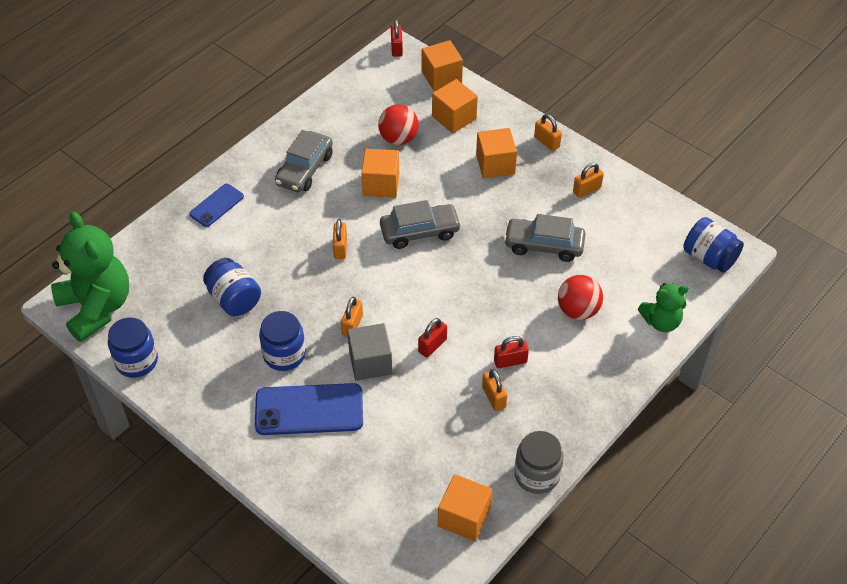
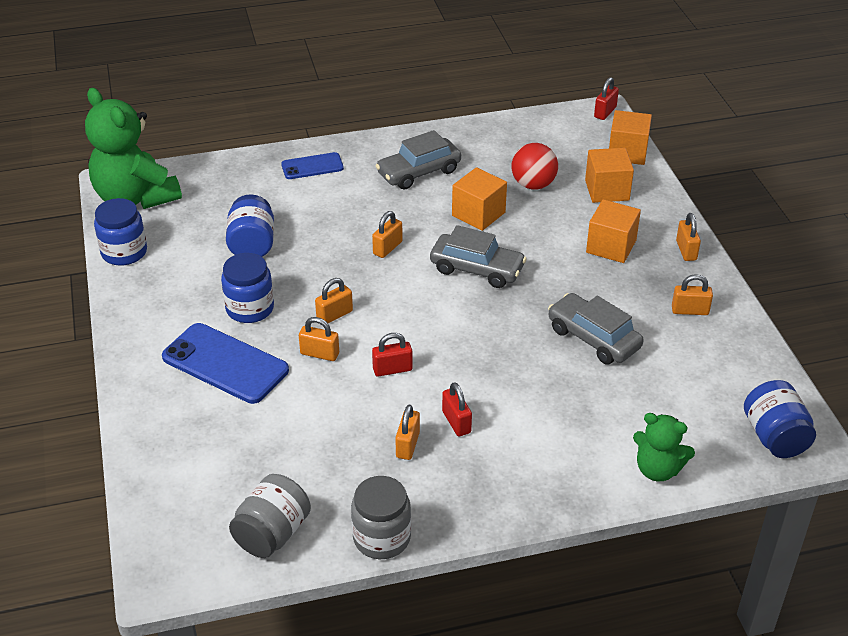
camera: 35 degrees right, 10 degrees down
(97, 307) = (135, 197): green teddy bear -> green teddy bear turned 135 degrees clockwise
(370, 362) = (319, 354): grey cube -> orange padlock
(464, 517) = (272, 533): orange cube -> grey jar
(510, 361) = (456, 422): red padlock -> red padlock turned 45 degrees clockwise
(578, 310) = (573, 413): red ball -> none

